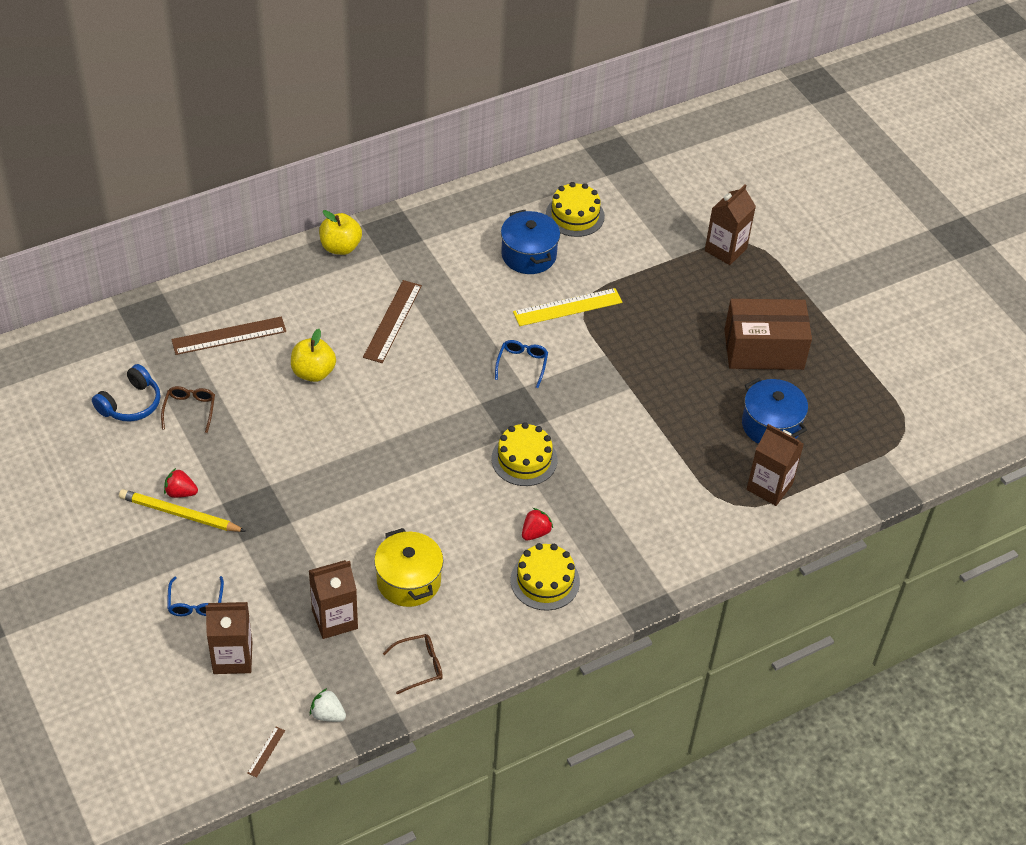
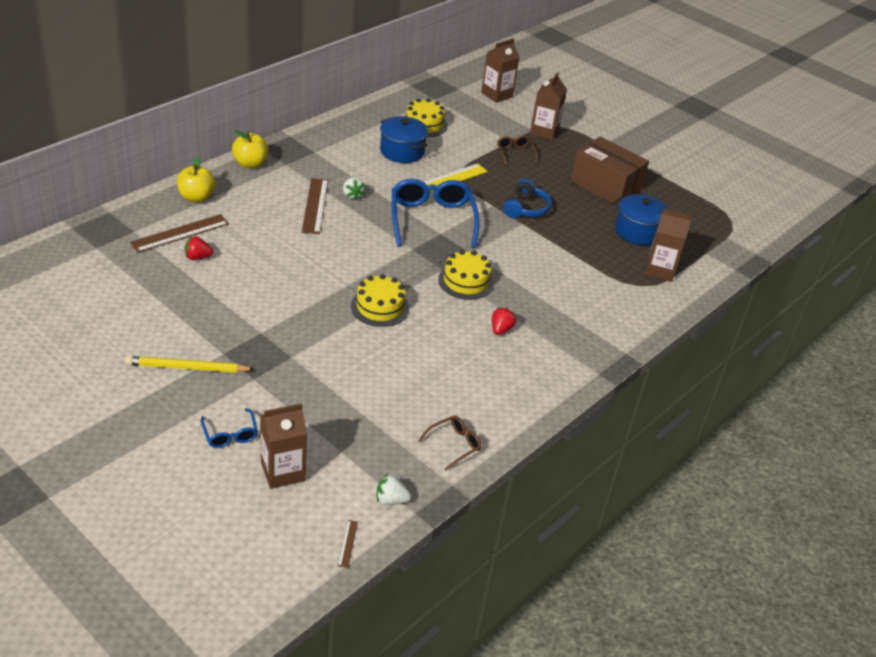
camera: 20 degrees left, 10 degrees down
(131, 404) = (109, 293): blue headphones -> blue headphones (526, 209)
(180, 492) = (181, 351): red strawberry -> red strawberry (198, 257)
(189, 410) = (166, 290): brown glasses -> brown glasses (515, 153)
(313, 372) = (264, 248): yellow apple -> yellow apple (196, 197)
(334, 619) = (363, 423): brown carton -> brown carton (497, 95)
(408, 581) = (414, 382): yellow pot -> none
(442, 313) = (352, 195): none -> white strawberry
(522, 364) = (432, 220): blue glasses -> blue glasses, size x2.11
(545, 581) = (526, 362): yellow cake -> yellow cake (380, 307)
(763, 349) = (605, 186): brown box -> brown box turned 60 degrees clockwise

